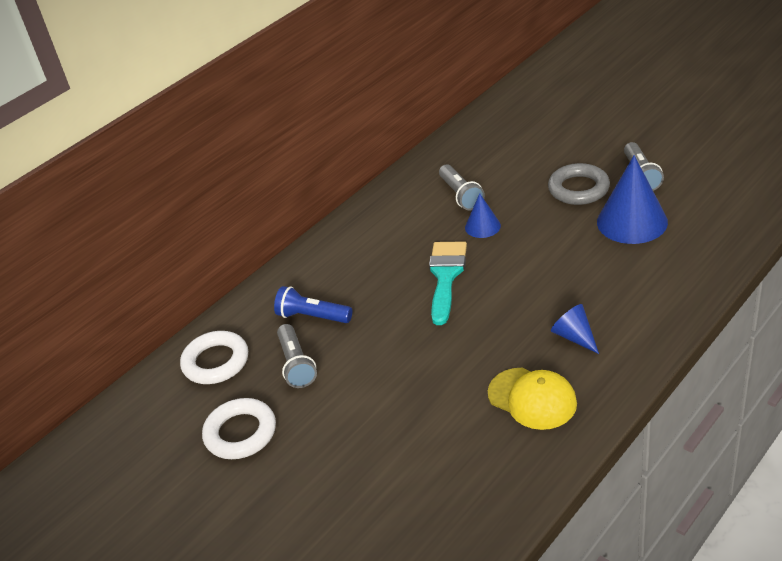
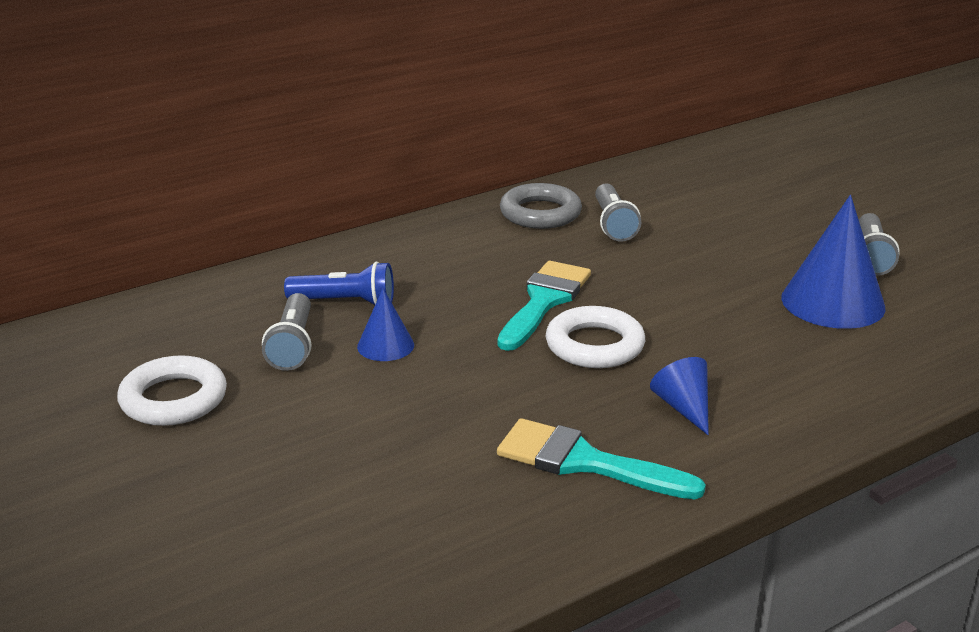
camera: 10 degrees right, 10 degrees down
(216, 362) = (195, 318): white ring -> white ring (594, 345)
(312, 317) = (345, 302): blue flashlight -> blue flashlight turned 150 degrees clockwise
(482, 226) = (623, 262): blue cone -> blue cone (385, 345)
(532, 398) = (584, 462): yellow cap -> turquoise brush
(578, 189) = (776, 252): grey ring -> grey ring (540, 213)

